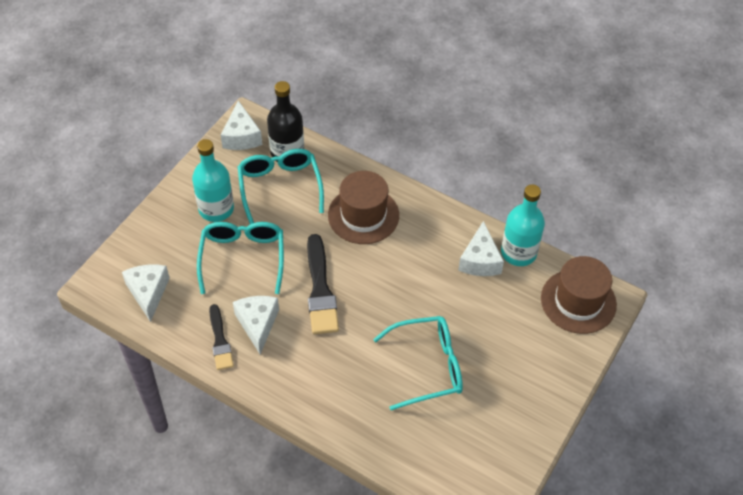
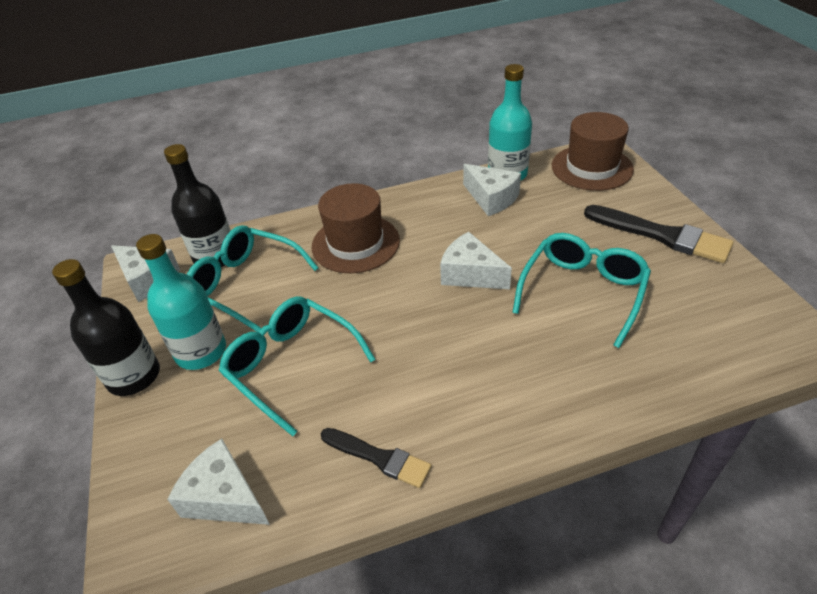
camera: 45 degrees left, 10 degrees down
(177, 194) = (134, 376): none -> black bottle
(258, 324) = (394, 404): white cheese -> white cheese (470, 274)
(320, 290) = (406, 322): black brush -> black brush (661, 235)

